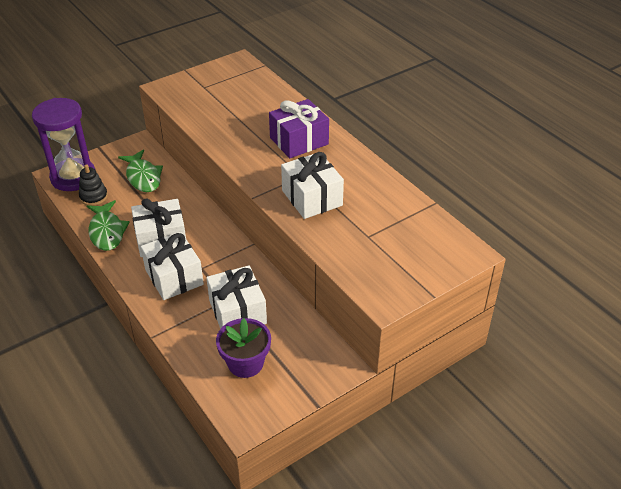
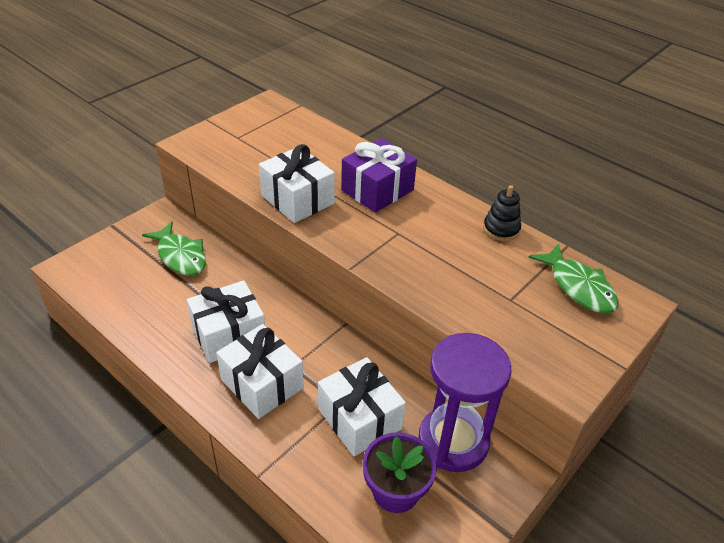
camera: 15 degrees left, 0 degrees up
(73, 177) = (89, 268): purple hourglass -> purple hourglass (453, 441)
(93, 197) = (123, 290): black stacking toy -> black stacking toy (501, 229)
(107, 231) = (154, 335): green fish -> green fish (578, 287)
(312, 198) = (422, 259): white gift -> white gift (297, 199)

